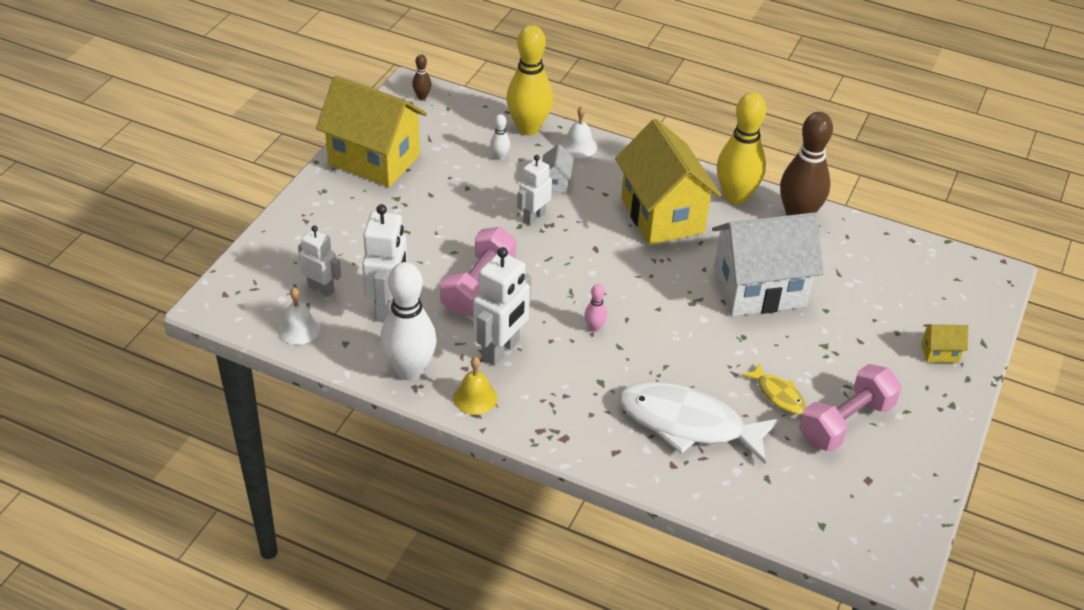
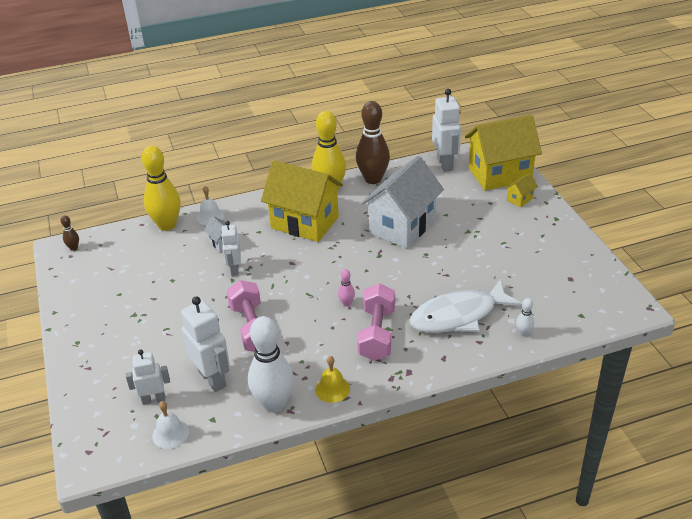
camera: 40 degrees left, 5 degrees down
(374, 160) = (89, 302): yellow house -> yellow house (500, 174)
(499, 157) = (170, 251): white bowling pin -> white bowling pin (523, 333)
(501, 350) = (312, 353): white robot -> white robot (445, 164)
(778, 395) = (479, 269): yellow fish -> none
(845, 423) = (525, 260): pink dumbbell -> pink dumbbell (377, 334)

